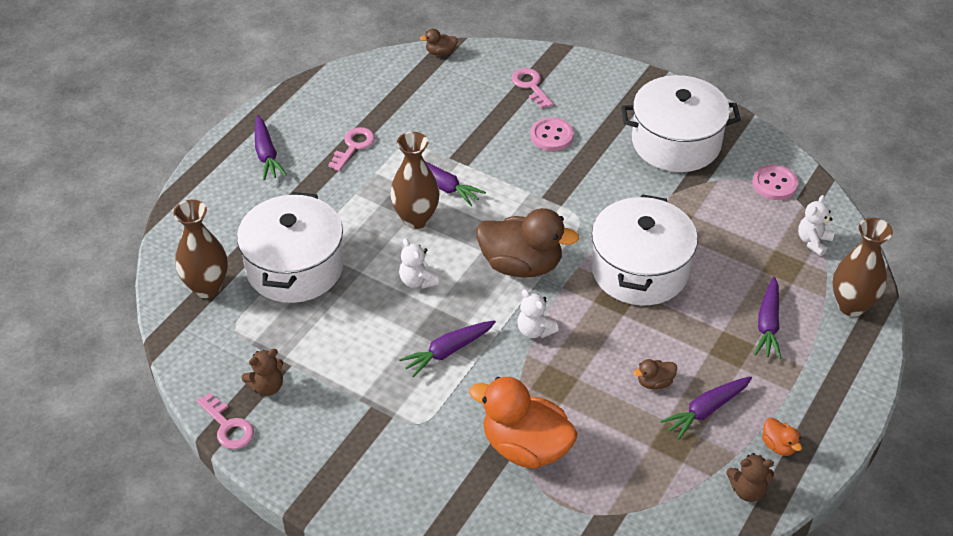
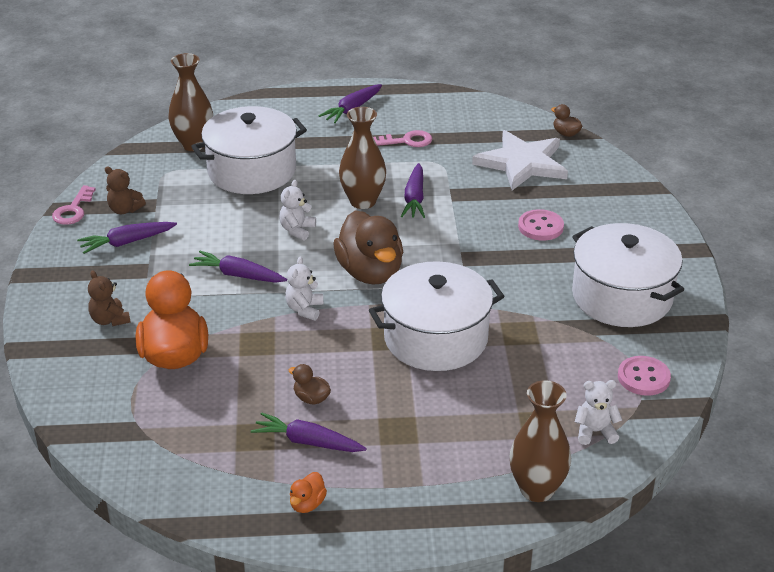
camera: 55 degrees right, 10 degrees down
(456, 99) = (522, 163): none -> white star
(530, 86) = (587, 192): pink key -> none
(747, 490) = (237, 503): brown teddy bear -> brown teddy bear (109, 320)
(768, 324) = (452, 441): purple carrot -> purple carrot (127, 242)

